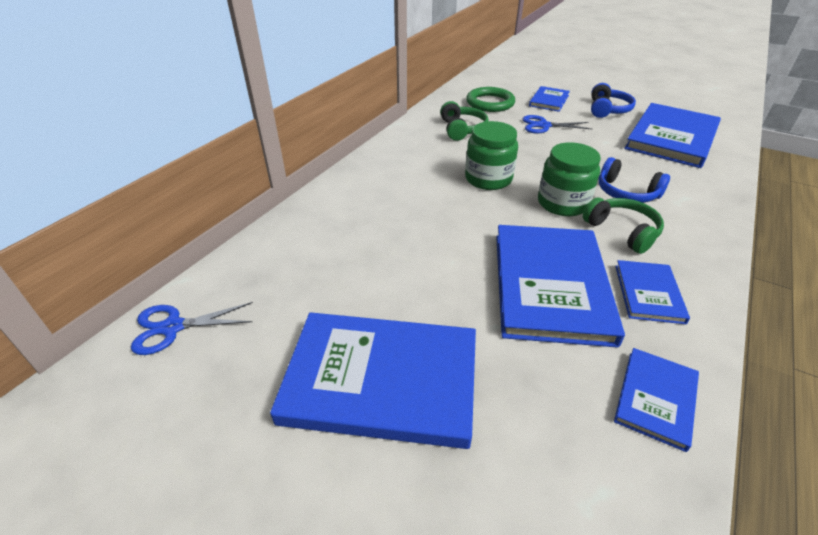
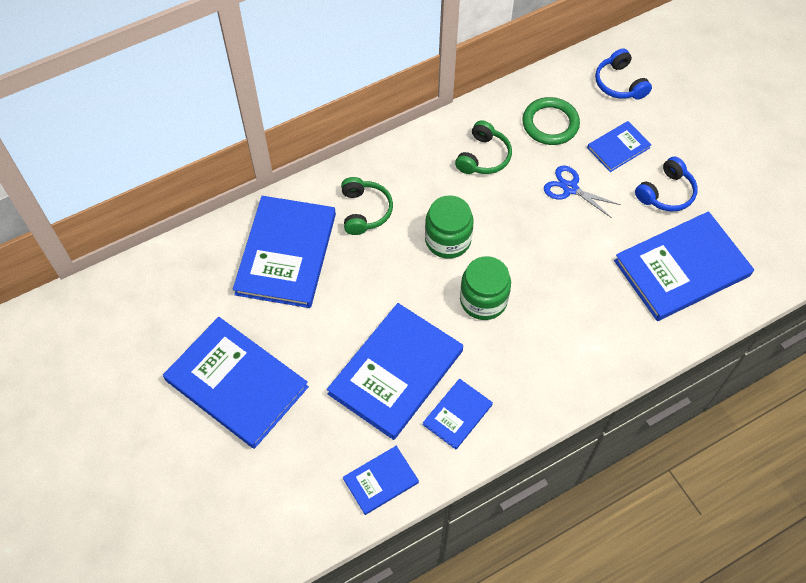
camera: 30 degrees right, 20 degrees up
(173, 327) = (140, 281): blue scissors -> none
(344, 238) = (286, 254): none -> blue book
(622, 231) = (500, 353): green headphones -> green headphones (364, 211)
(626, 192) = (551, 315): blue headphones -> blue headphones (619, 83)

